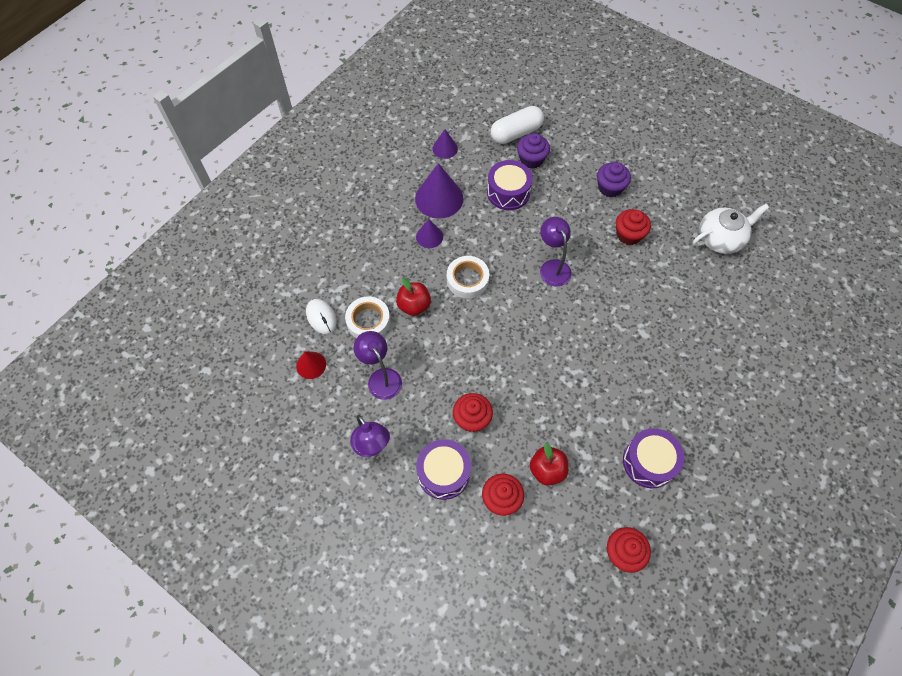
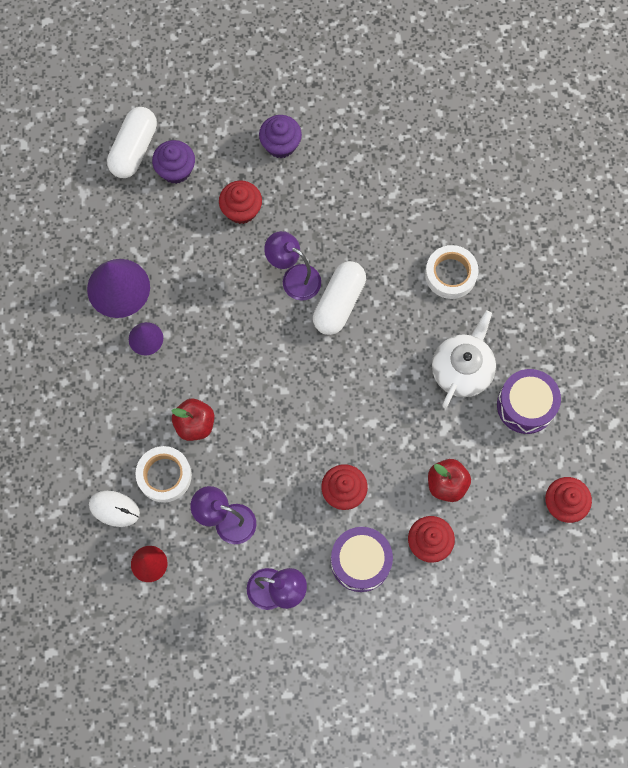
camera: 40 degrees left, 10 degrees up
(445, 148) = (74, 224): purple cone -> none
(467, 280) = (223, 356): white tape -> white tape (450, 274)
(508, 192) = (183, 227): purple drum -> none
(569, 302) = (339, 303): none -> white capsule
(628, 235) = (339, 185): red cupcake -> red cupcake (241, 210)
(720, 239) = (427, 124): white teapot -> white teapot (462, 369)

